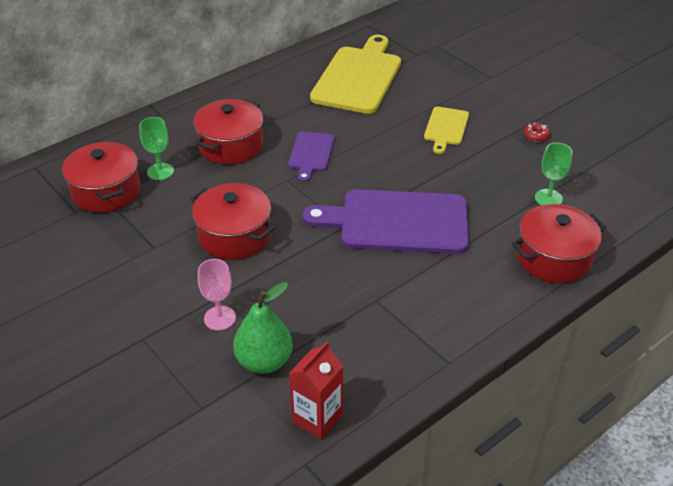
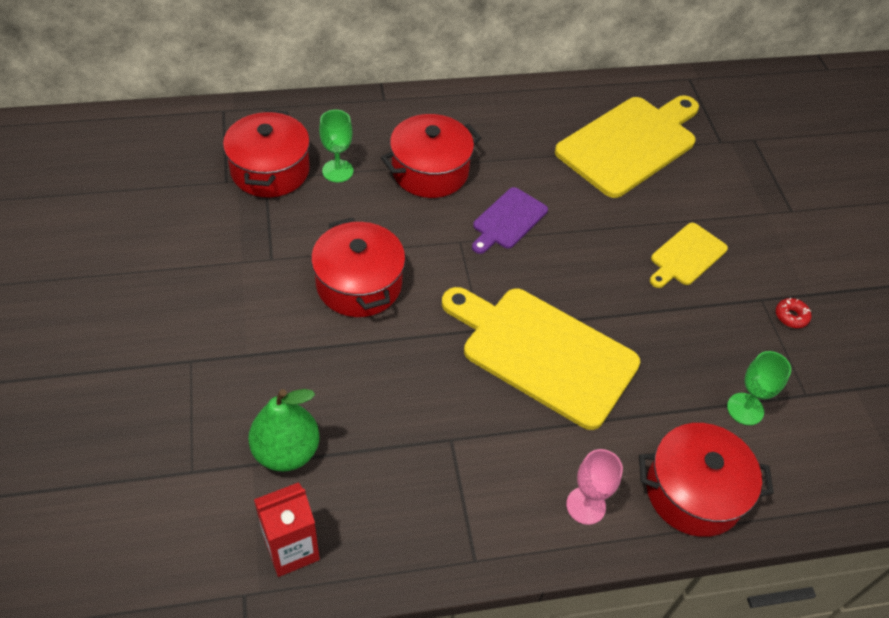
camera: 25 degrees right, 10 degrees up
(219, 318) = (278, 376): pink goblet -> pink goblet (586, 505)
(397, 222) = (543, 352): purple cutting board -> yellow cutting board

